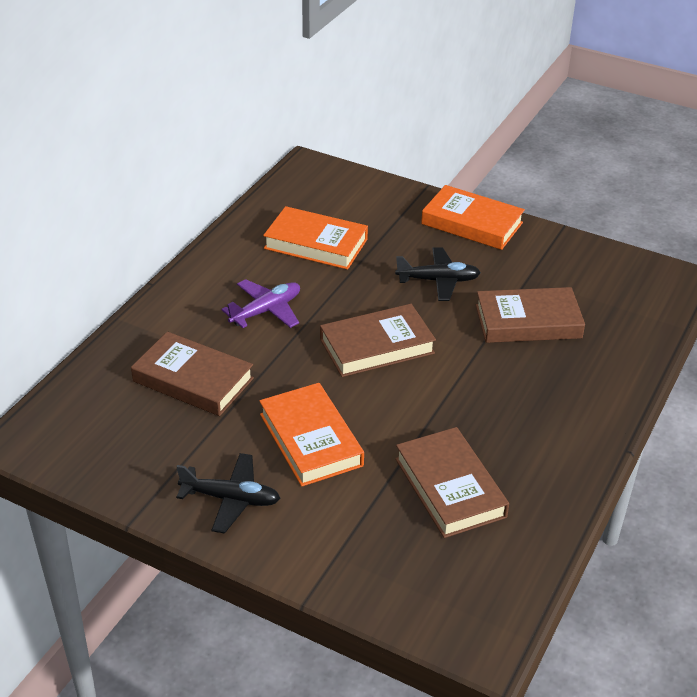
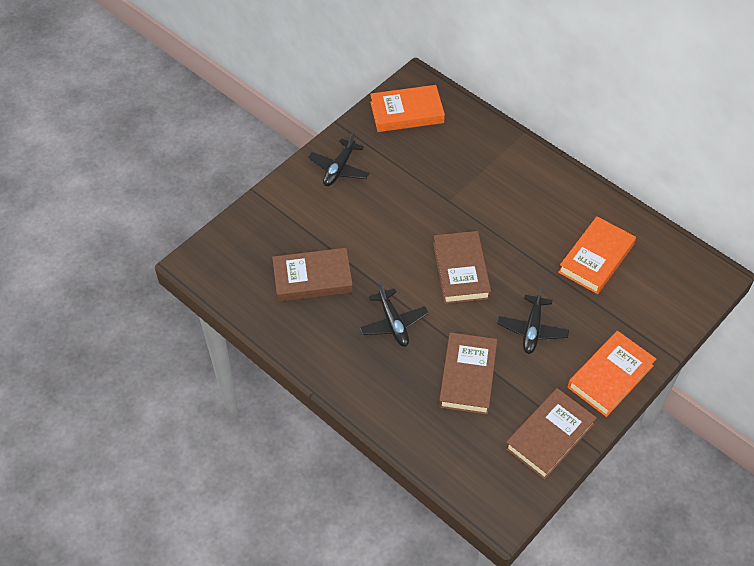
camera: 105 degrees right, 15 degrees up
(193, 380) = (450, 164): brown book -> brown book (549, 436)
(266, 311) = (516, 213): purple plane -> none
(311, 440) = (377, 215): orange book -> orange book (407, 112)
(485, 394) = (393, 323): none -> black plane

